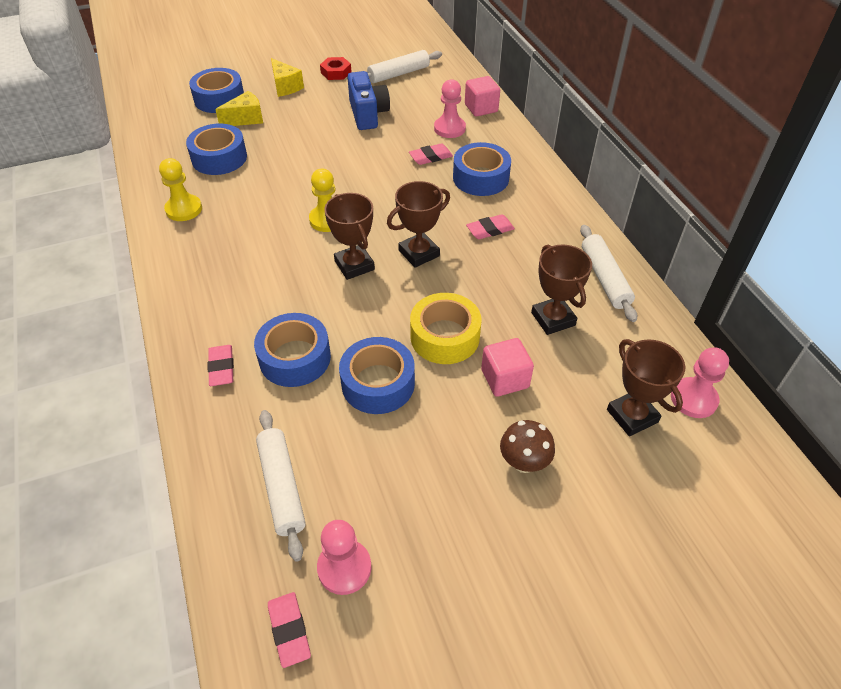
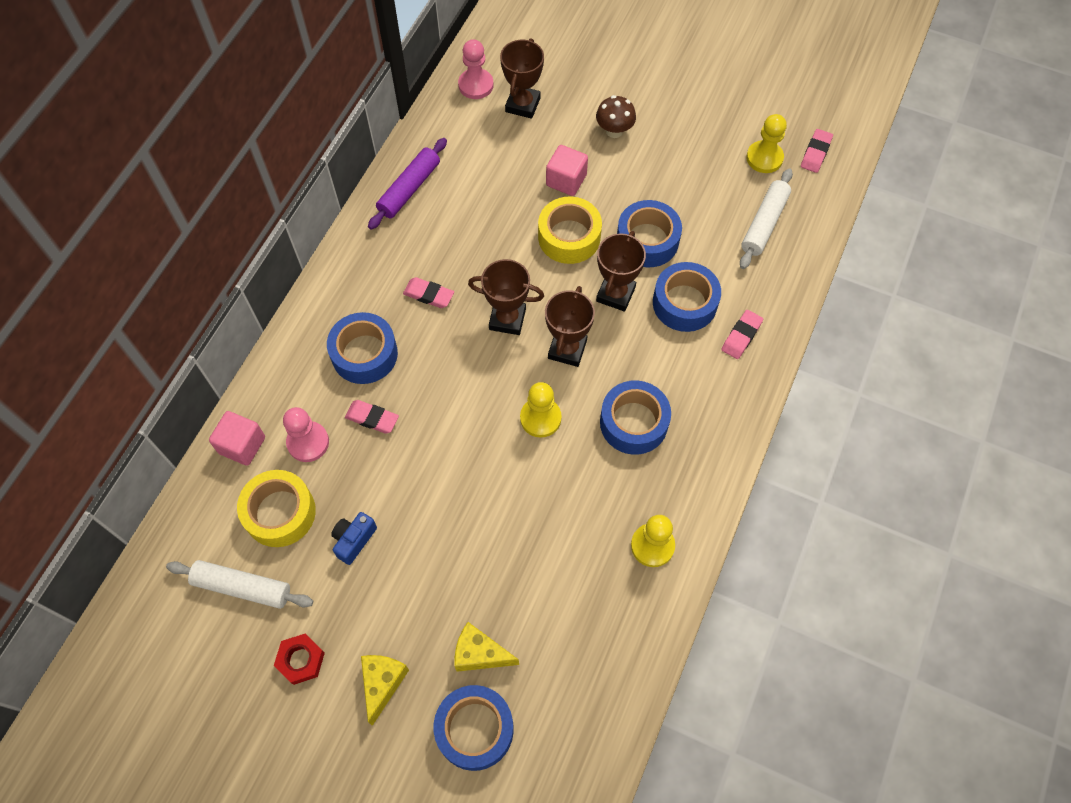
camera: 135 degrees left, 15 degrees up
(219, 158) = (562, 602): blue tape -> blue tape (633, 422)
(344, 568) = (764, 158): pink pawn -> yellow pawn
(368, 114) = (354, 540): blue camera -> blue camera, size x0.61
(421, 101) = (280, 512): none -> yellow tape
(553, 319) = (484, 191): brown trophy -> brown trophy (615, 294)
(604, 278) = (409, 189): white rolling pin -> purple rolling pin

